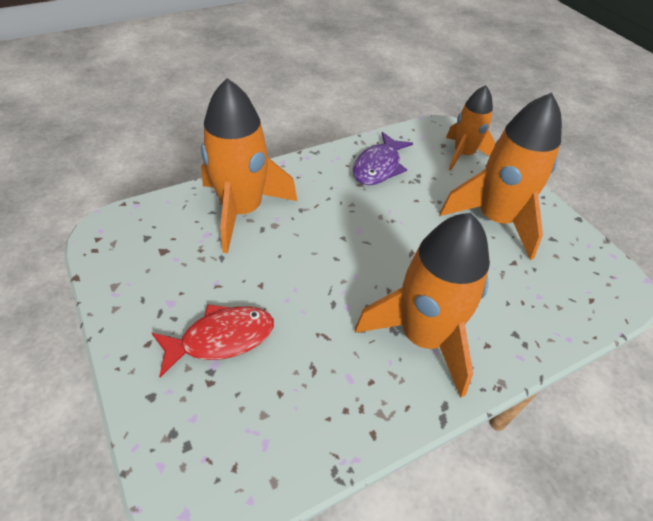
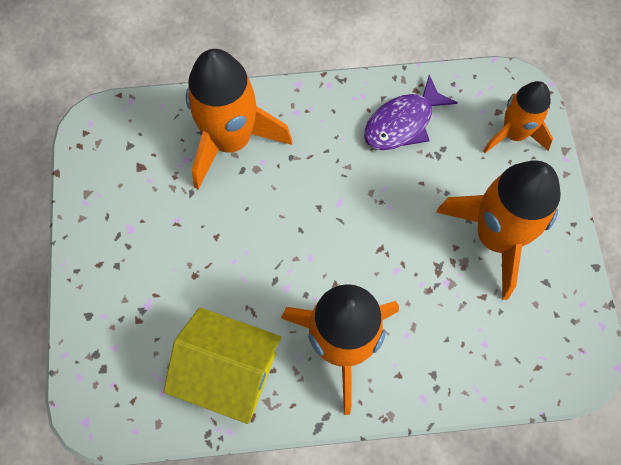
camera: 25 degrees right, 20 degrees up
(221, 339) = (161, 282): red fish -> none
(328, 399) = (228, 372): none -> yellow house

